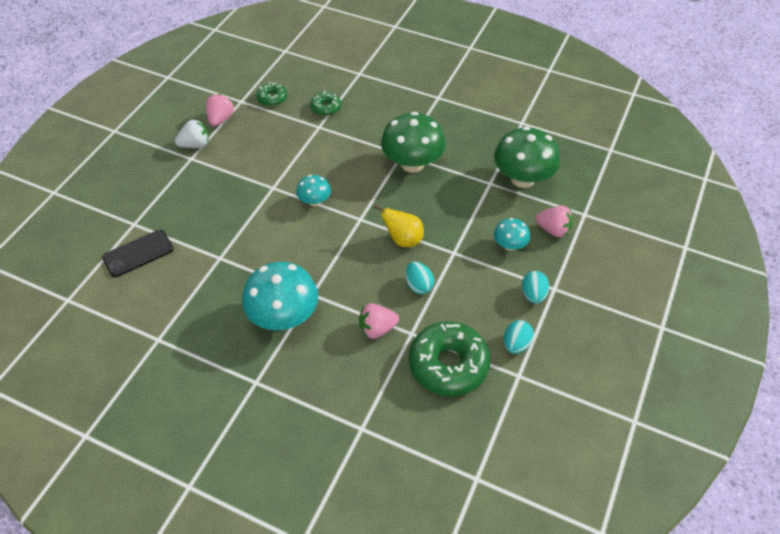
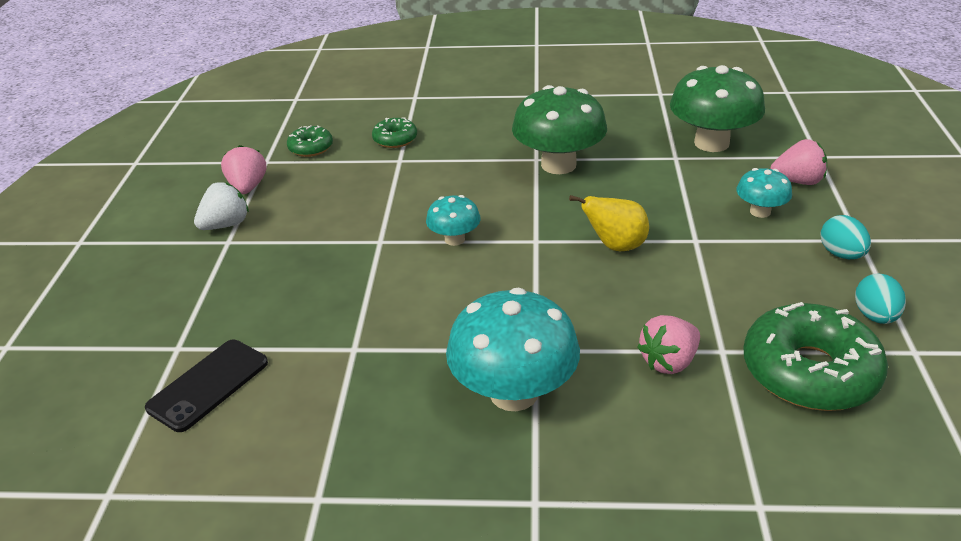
camera: 20 degrees left, 15 degrees down
(418, 285) = (682, 291): turquoise egg -> none

